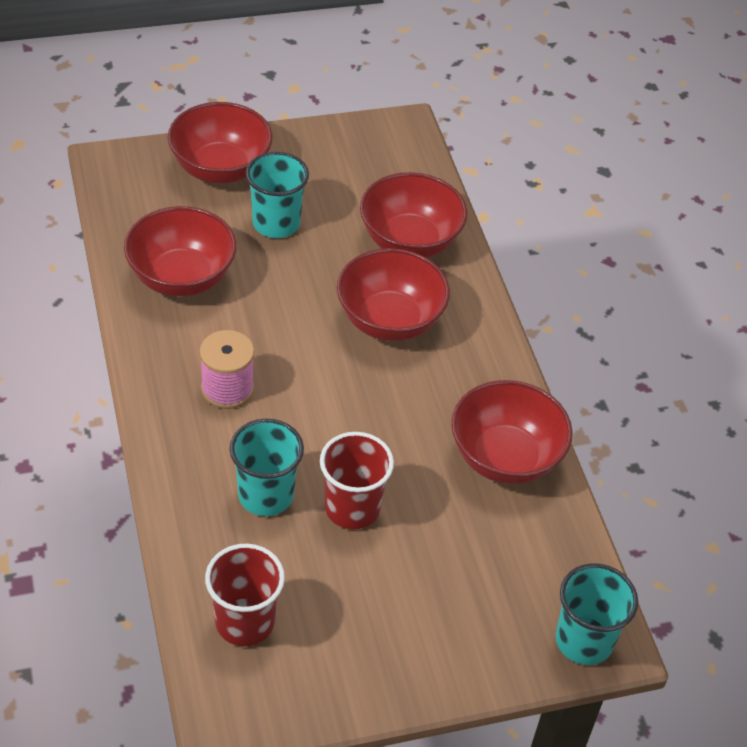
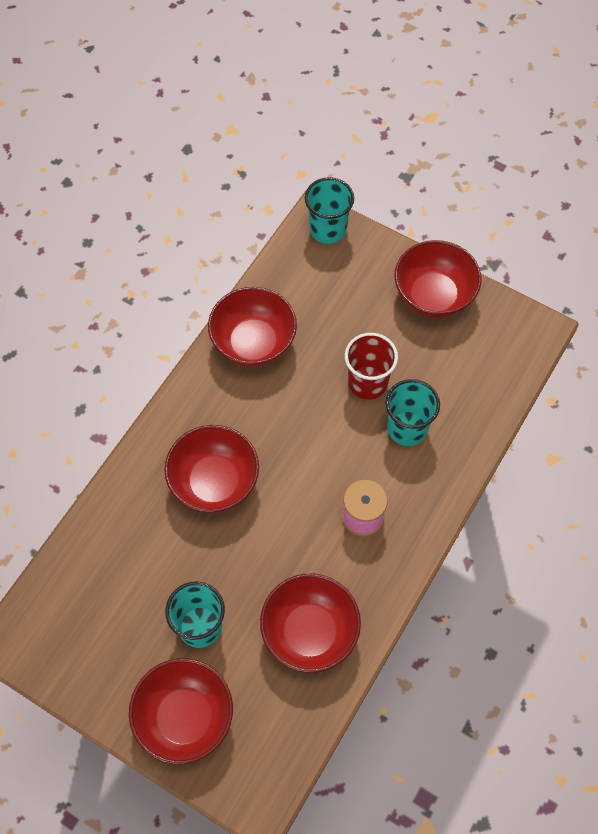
camera: 130 degrees left, 15 degrees up
(245, 622) = (485, 368): red cup -> none
(410, 241) = (131, 532): red bowl -> red bowl (433, 295)

